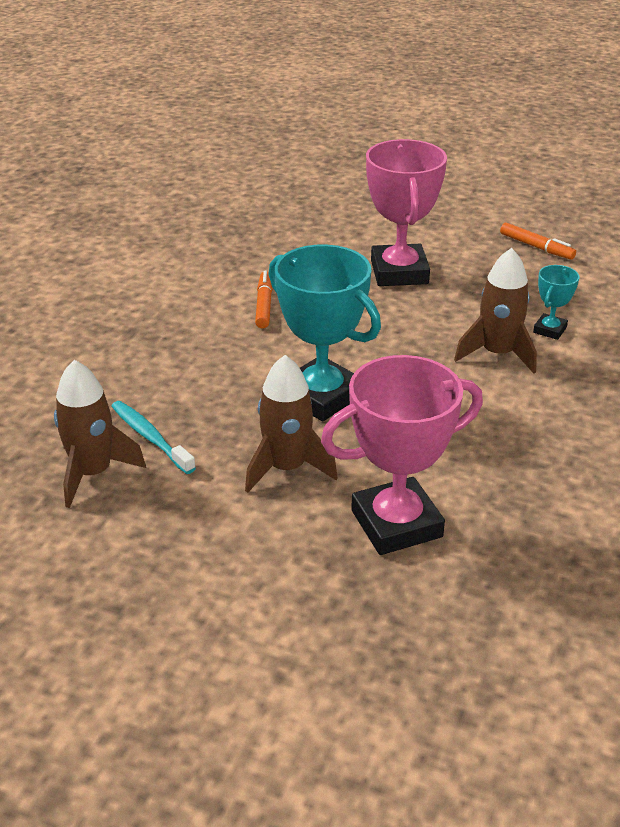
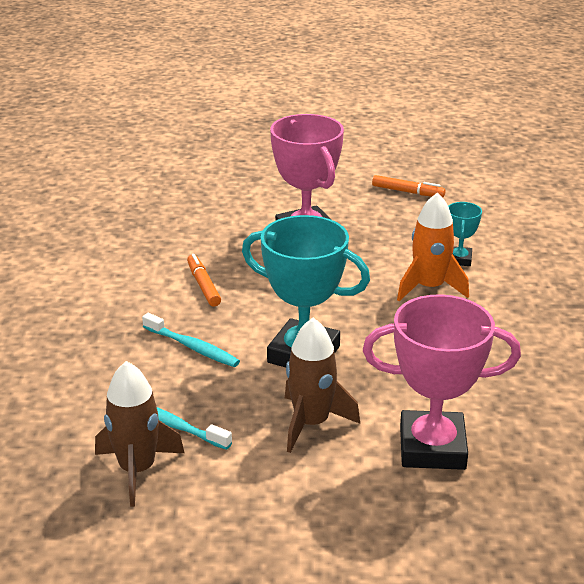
camera: 20 degrees left, 5 degrees down
(216, 365) = (192, 347): none -> turquoise toothbrush
(396, 524) = (432, 447): pink trophy -> pink trophy turned 45 degrees clockwise
(497, 354) = (429, 287): brown rocket -> orange rocket

